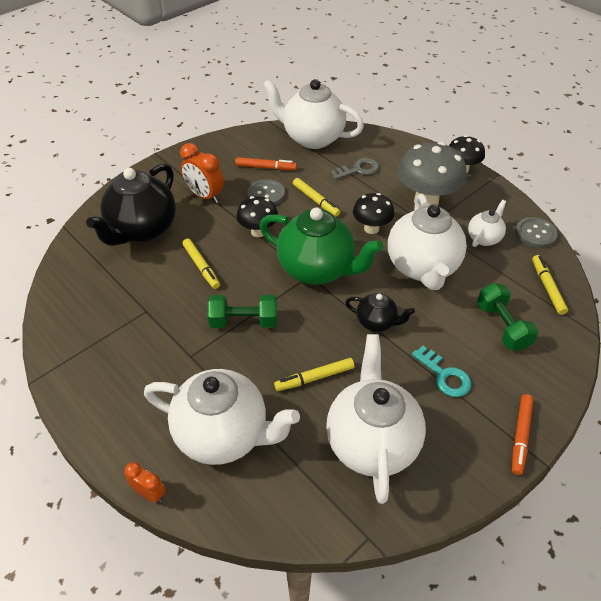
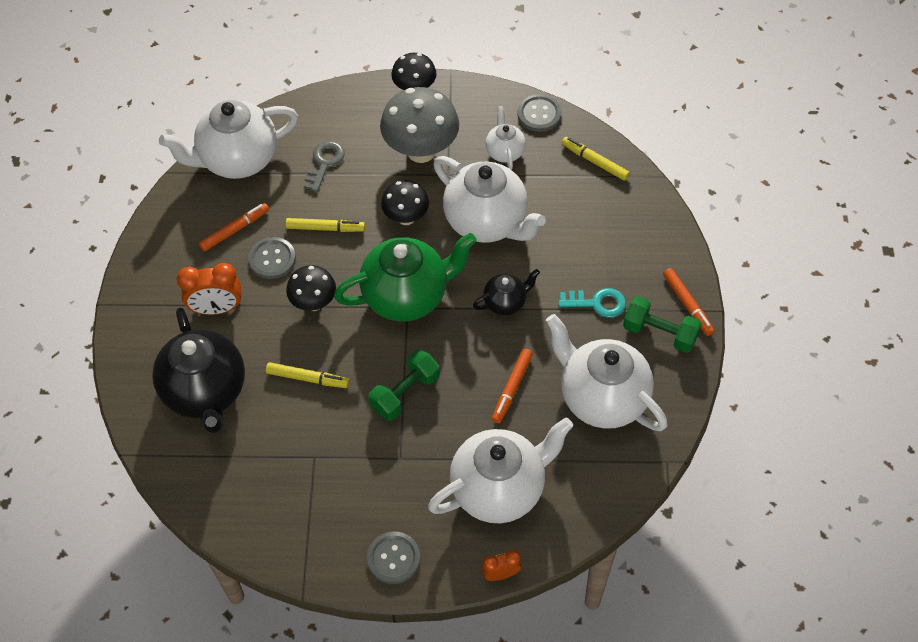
camera: 45 degrees left, 10 degrees up
(104, 412) = (393, 558): none -> grey button
(314, 378) = (512, 388): yellow marker -> orange marker
(502, 326) = (596, 226): green dumbbell -> green dumbbell (660, 333)

